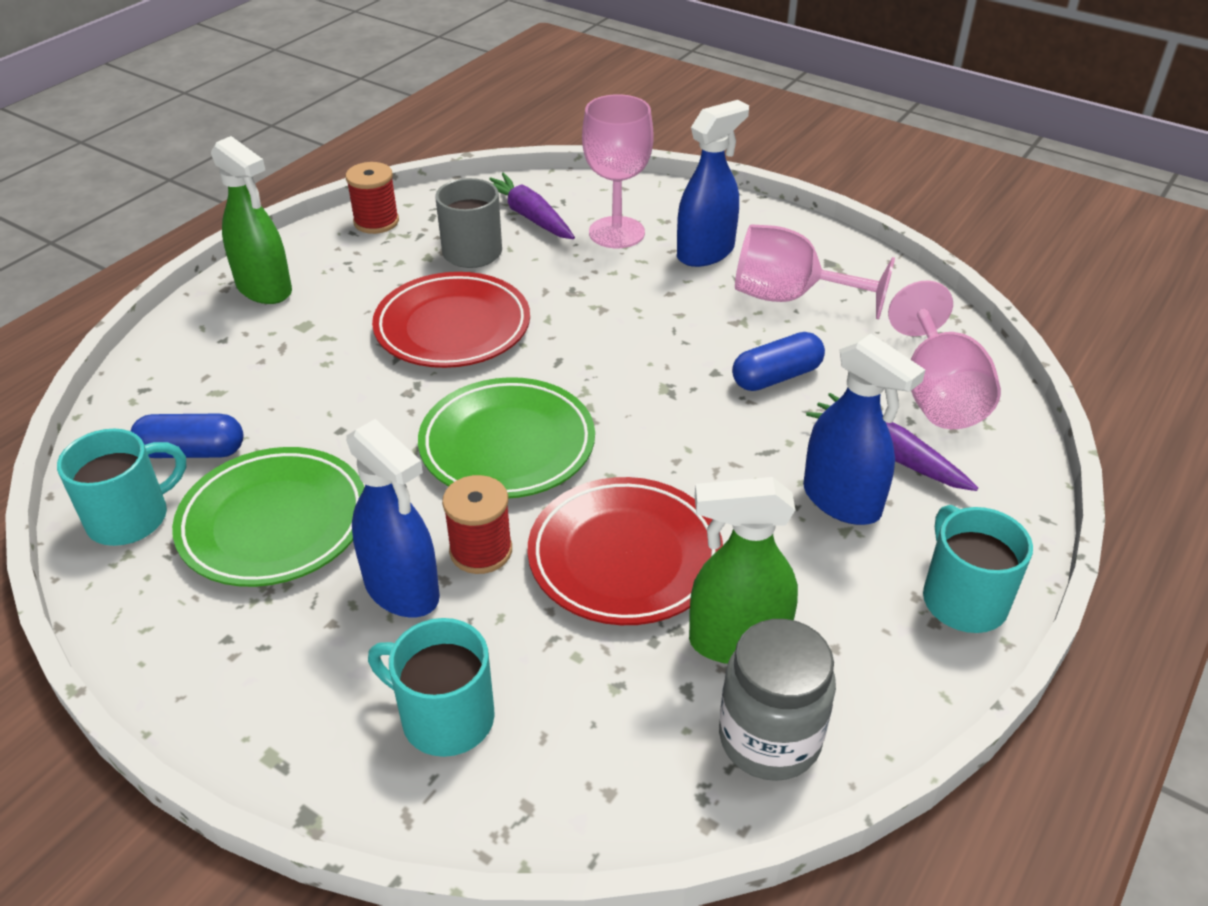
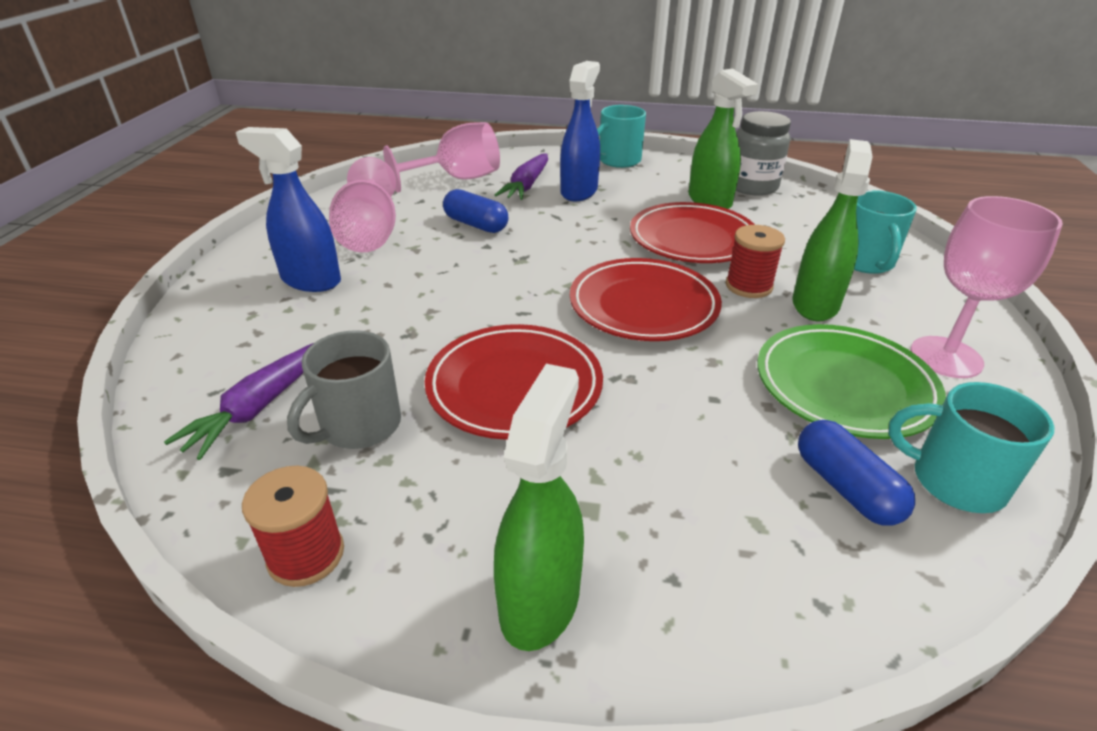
camera: 115 degrees left, 5 degrees down
(402, 590) = (815, 304): blue spray bottle -> green spray bottle
(507, 445) = (643, 306): green plate -> red plate
(616, 232) = (285, 335): pink goblet -> pink goblet (946, 357)

